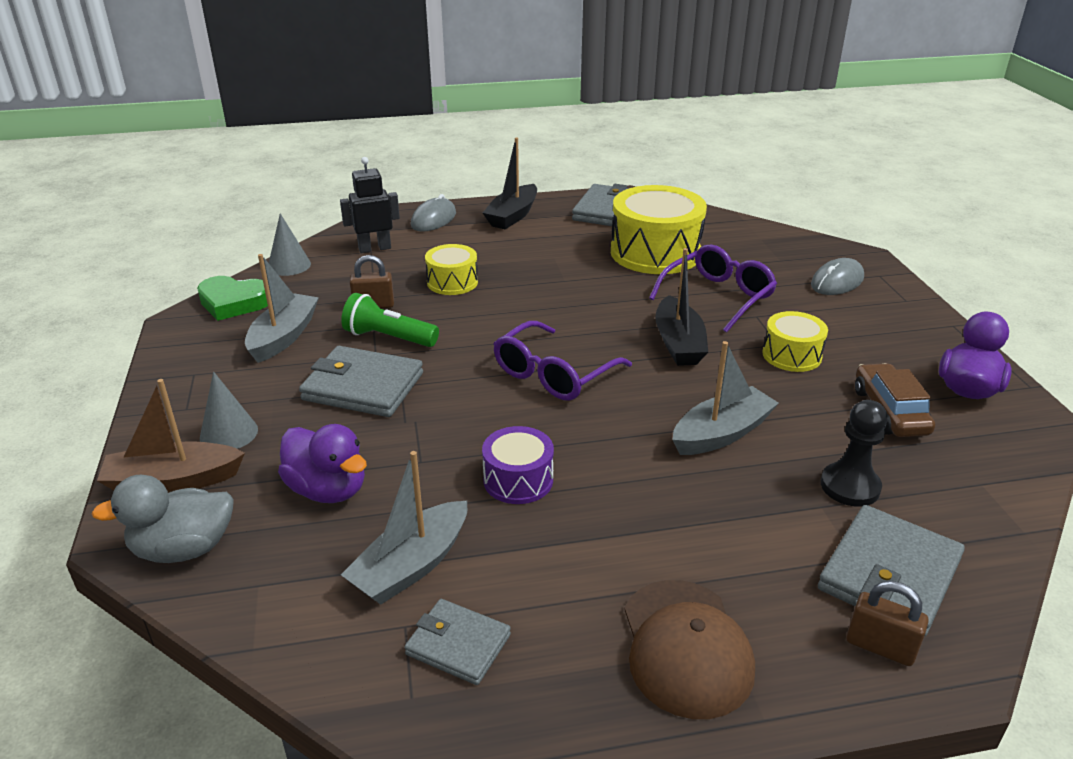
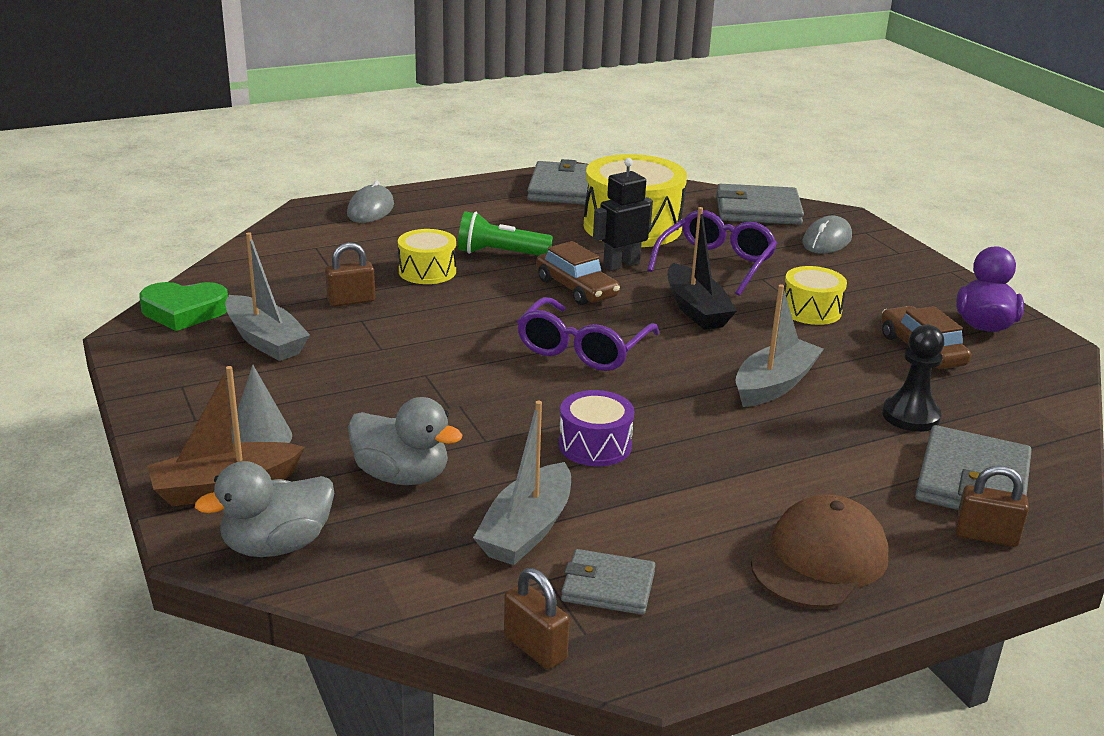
camera: 15 degrees left, 5 degrees down
(283, 337) = (265, 340): grey boat -> grey boat turned 135 degrees clockwise
(289, 265) = (227, 268): grey cone -> none
(328, 490) = (402, 476): purple duck -> grey duck
(355, 706) = (535, 648): none -> brown padlock
(363, 386) = (385, 379): grey wallet -> grey wallet (758, 210)
(374, 248) = (319, 244): black robot -> black robot (621, 265)
(389, 338) = (386, 331): green flashlight -> green flashlight (500, 254)
(513, 216) = (459, 200): black boat -> none
(576, 311) = (576, 288): none -> brown car
(686, 647) = (819, 560): brown cap -> brown cap turned 120 degrees counterclockwise

